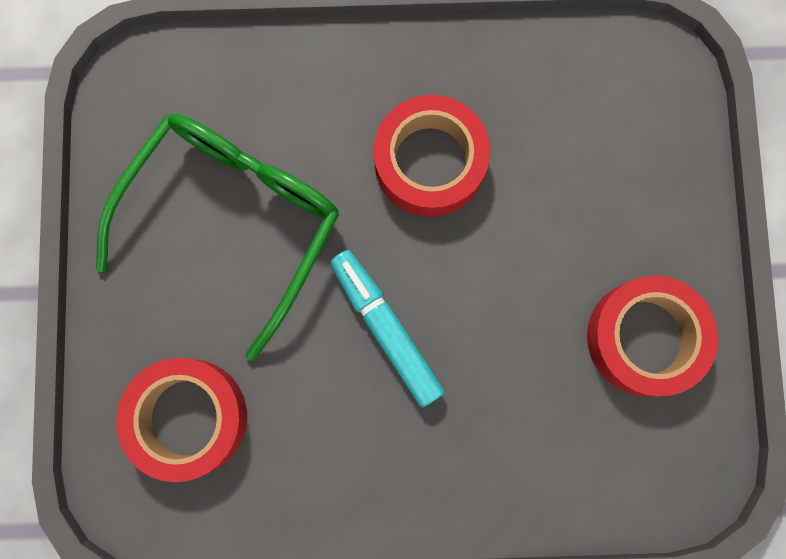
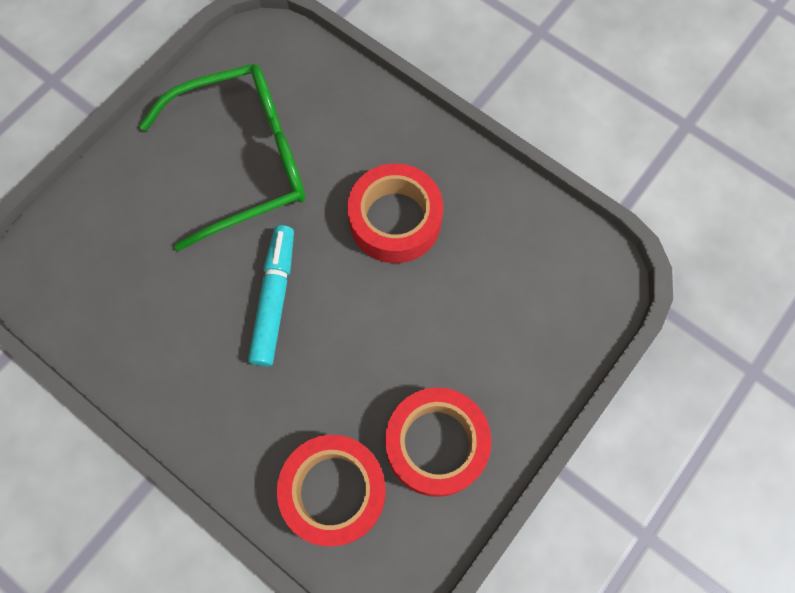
camera: 40 degrees right, 10 degrees down
(188, 417) = (109, 254): red tape -> red tape (334, 491)

